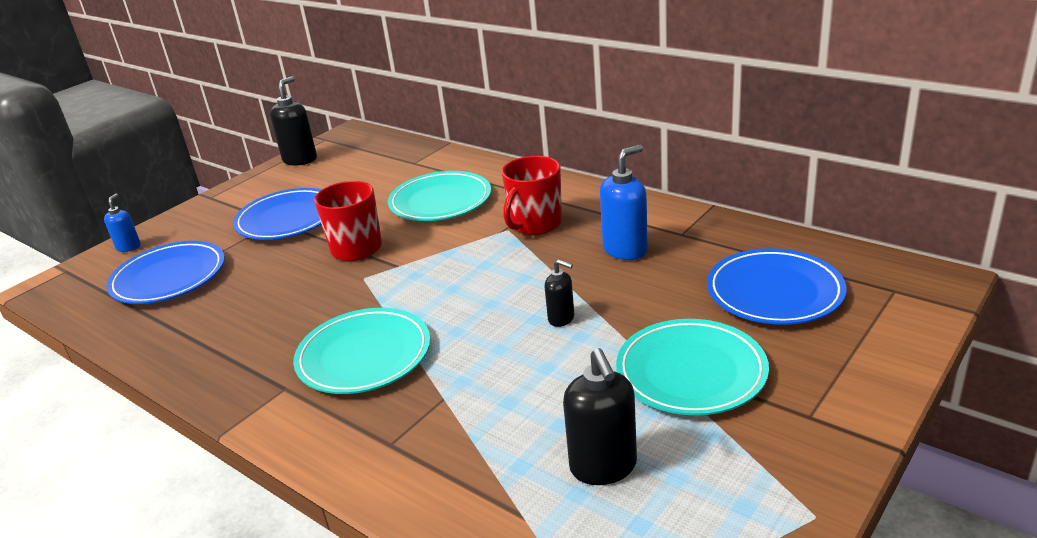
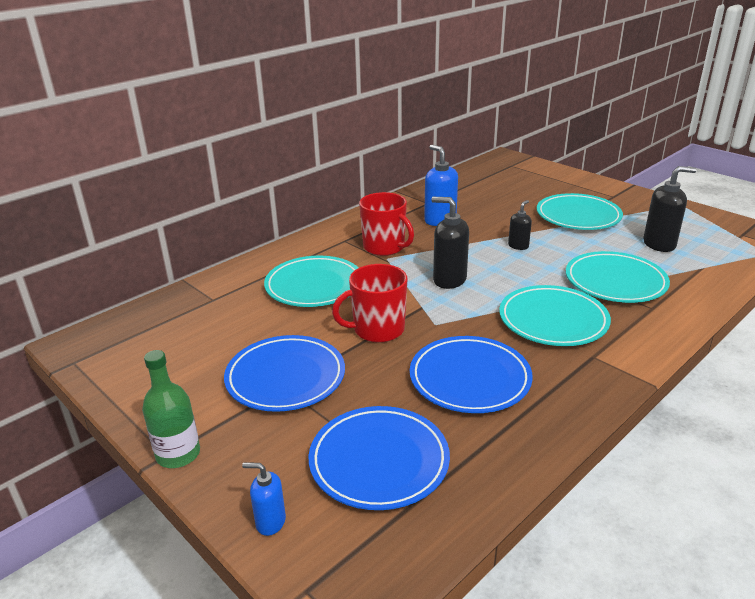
camera: 85 degrees left, 0 degrees up
(209, 201) = (178, 454): none -> green bottle
(300, 160) = (119, 379): black soap dispenser -> black soap dispenser (449, 280)
(463, 410) = (615, 282): none -> turquoise plate
(774, 292) = (505, 189): blue plate -> blue plate (469, 379)

